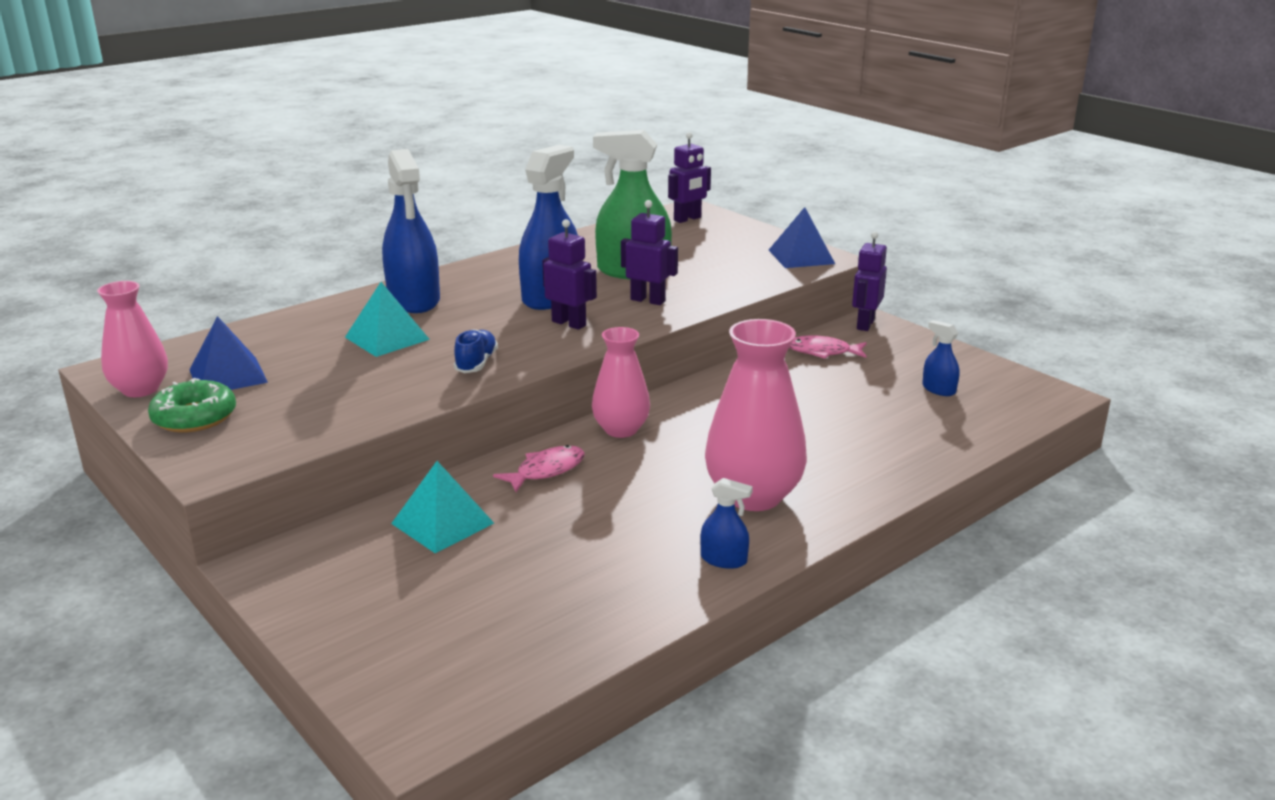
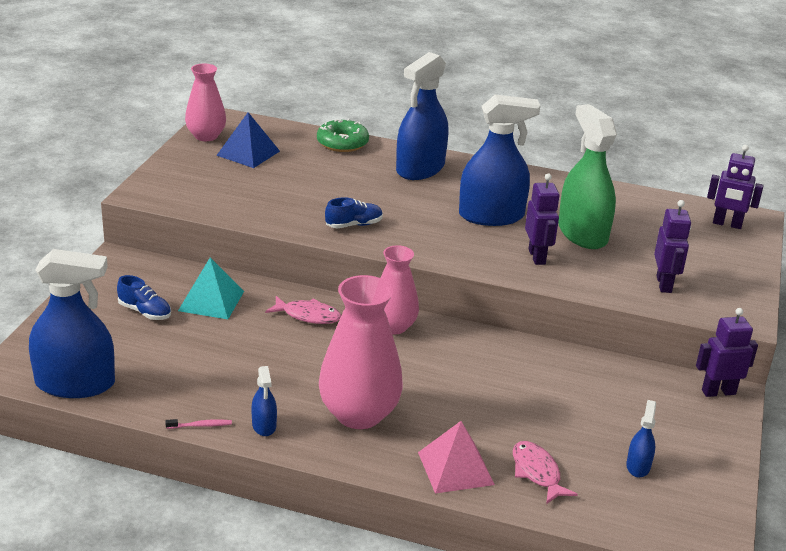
camera: 55 degrees right, 5 degrees up
(194, 417) = (191, 164): green donut -> green donut (342, 143)
(387, 338) = (353, 181): turquoise pyramid -> none
(408, 578) = (145, 312): none -> blue shoe
(509, 679) = (75, 384): none -> blue spray bottle
(569, 323) = (456, 238): purple robot -> purple robot (664, 284)
(687, 603) = (200, 425): none -> pink toothbrush
(801, 256) = (727, 302): blue pyramid -> none
(822, 352) = (632, 383): pink fish -> pink fish (537, 472)
(881, 472) = (455, 468): none -> pink pyramid

